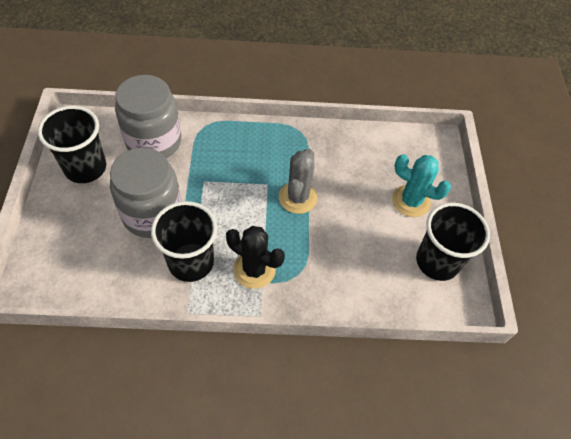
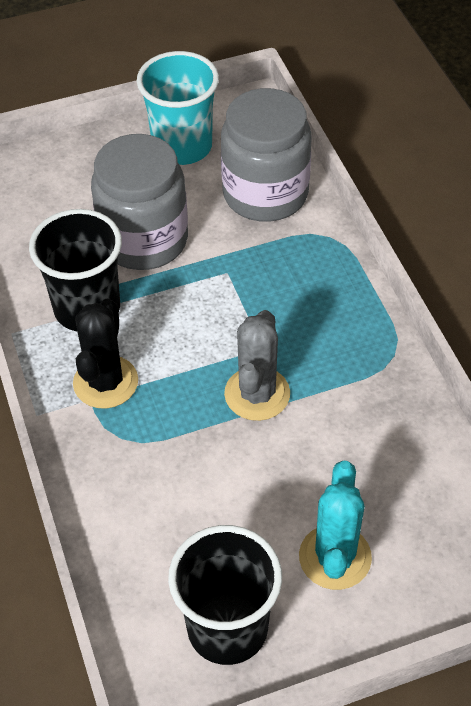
camera: 75 degrees right, 5 degrees down
(85, 168) = (182, 147): black cup -> turquoise cup
(297, 197) = (257, 394): grey cactus -> grey cactus turned 75 degrees counterclockwise

